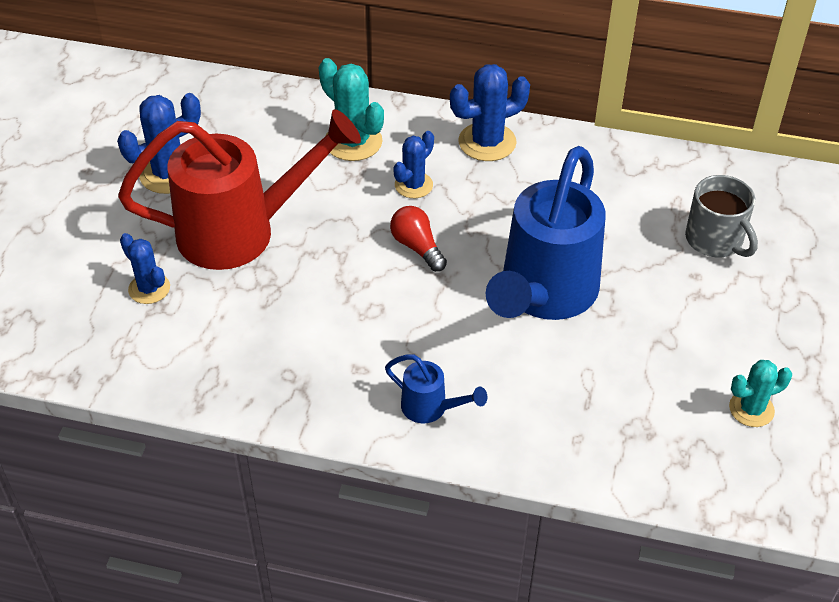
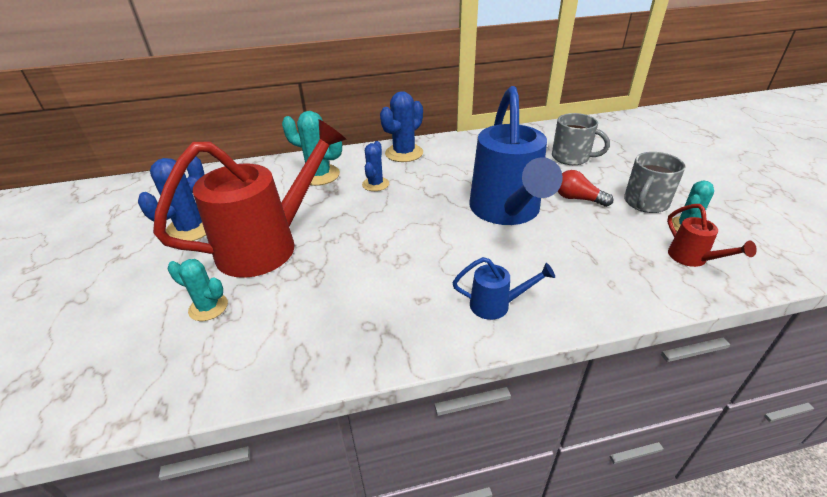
camera: 25 degrees left, 10 degrees down
(149, 289) = (208, 307): blue cactus -> turquoise cactus
(417, 247) = (404, 213): red light bulb -> red light bulb (578, 199)
(706, 452) = (692, 259): none -> red watering can
(737, 354) = (645, 203): none -> grey mug

